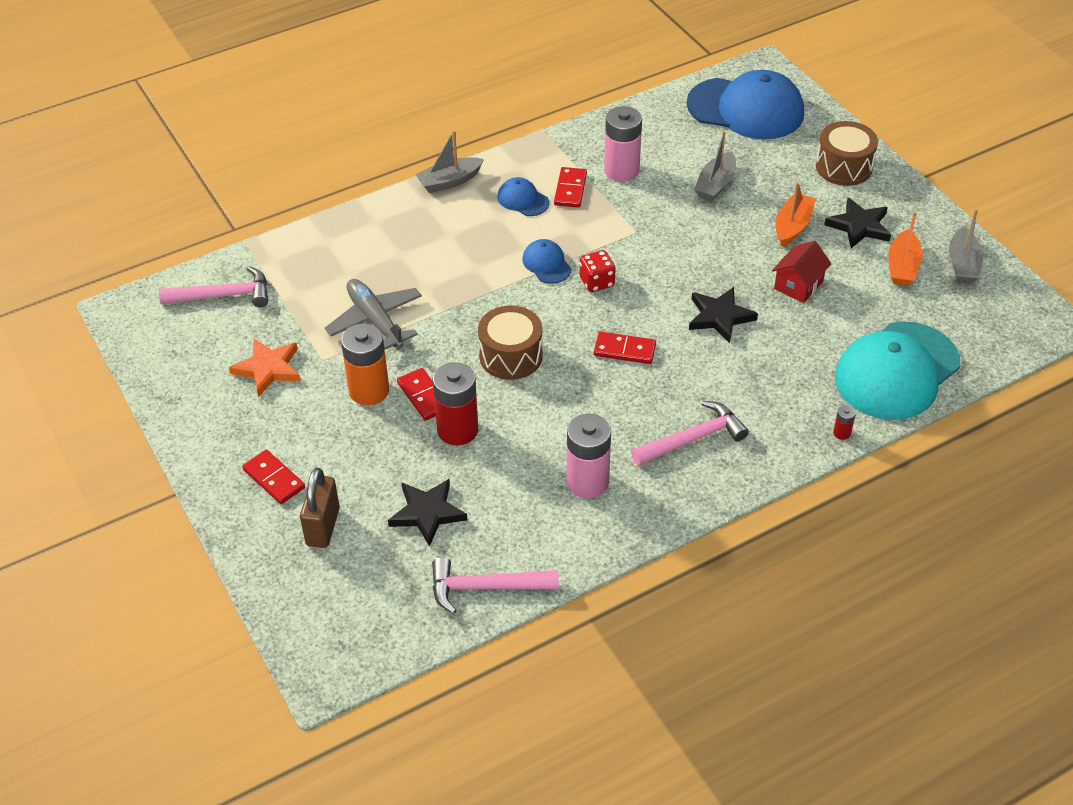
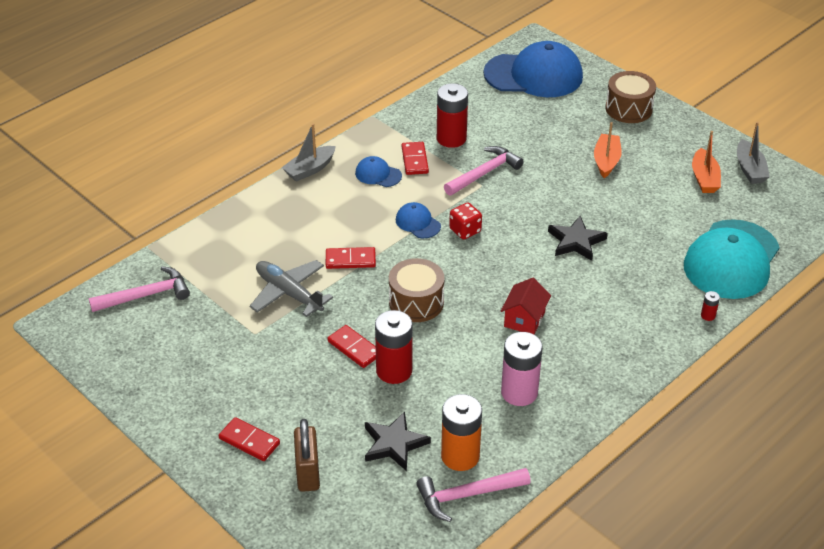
camera: 15 degrees left, 5 degrees down
(268, 369) = (209, 350): orange star -> none
(369, 390) = (305, 352): orange battery -> orange battery (460, 456)
(621, 170) = (451, 138): pink battery -> red battery
(624, 350) = (509, 281): red domino -> red domino (350, 260)
(692, 439) = (591, 342): pink hammer -> pink hammer (484, 173)
(715, 184) = (532, 138): grey boat -> none
(798, 285) = (629, 206): red house -> red house (524, 319)
(859, 226) = (658, 153): black star -> none

